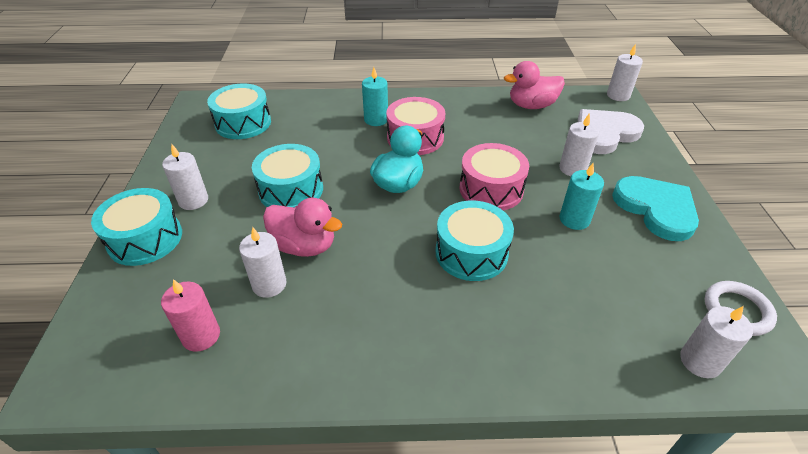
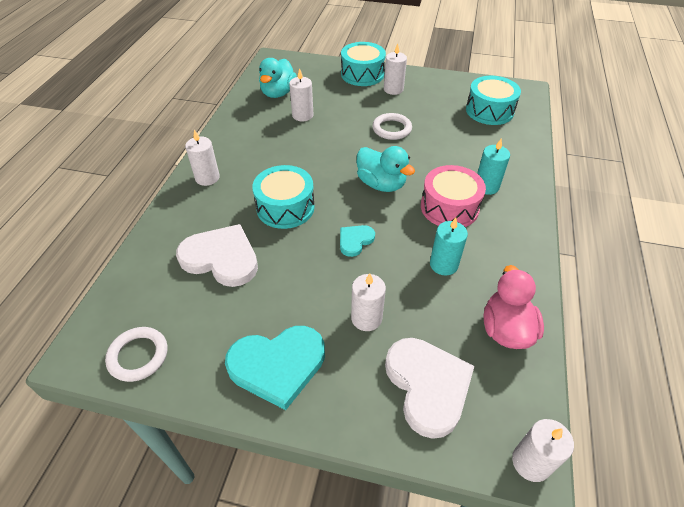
camera: 105 degrees right, 5 degrees up
(201, 336) = (278, 93): pink candle -> turquoise duck
(291, 190) = (391, 129): turquoise drum -> white ring
(304, 246) = (329, 130): pink duck -> none
(491, 189) = (355, 240): pink drum -> turquoise heart
(574, 219) = (292, 286): turquoise candle -> turquoise candle (443, 264)
(579, 287) = (221, 258): none -> white heart
(700, 361) = (121, 300): white candle -> white candle (207, 178)

